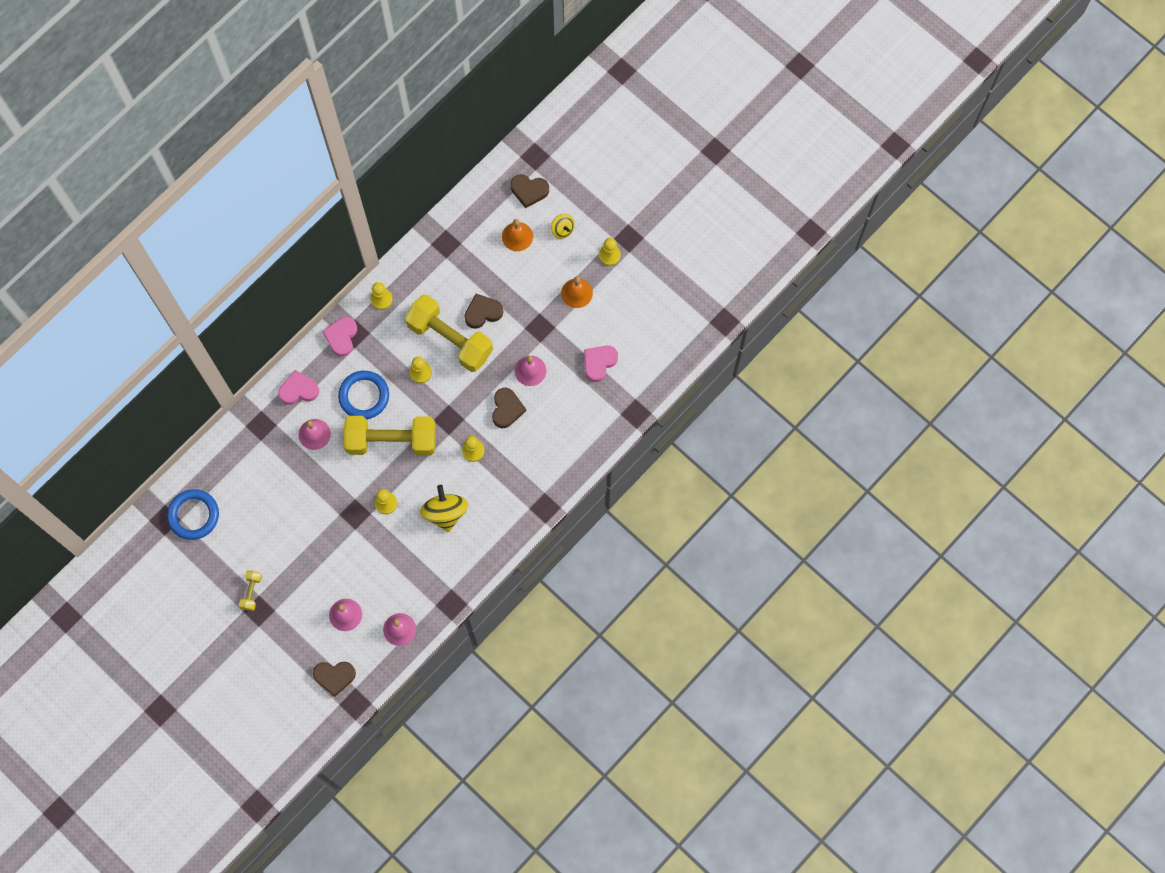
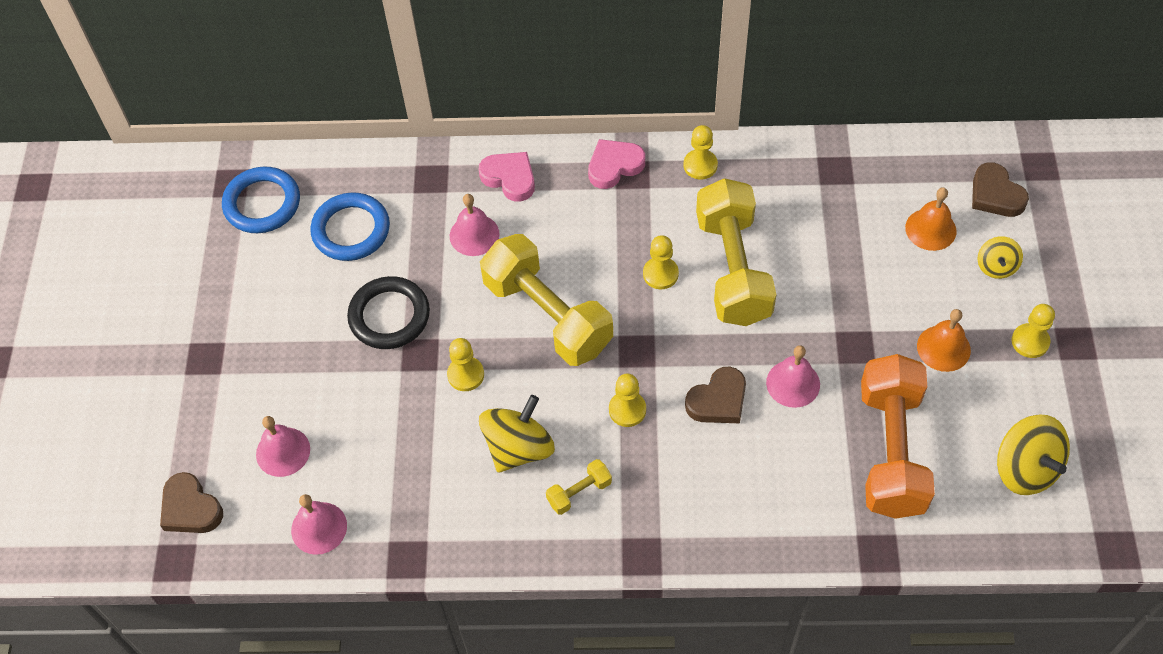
camera: 50 degrees right, 15 degrees down
(251, 592) = (222, 332): yellow dumbbell -> yellow dumbbell (579, 492)
(320, 510) = (389, 316): none -> black ring
(364, 396) = (570, 244): blue ring -> blue ring (351, 230)
(483, 312) = (802, 273): brown heart -> none
(599, 363) = (890, 450): pink heart -> orange dumbbell
(659, 319) = (1025, 468): none -> yellow spinning top

